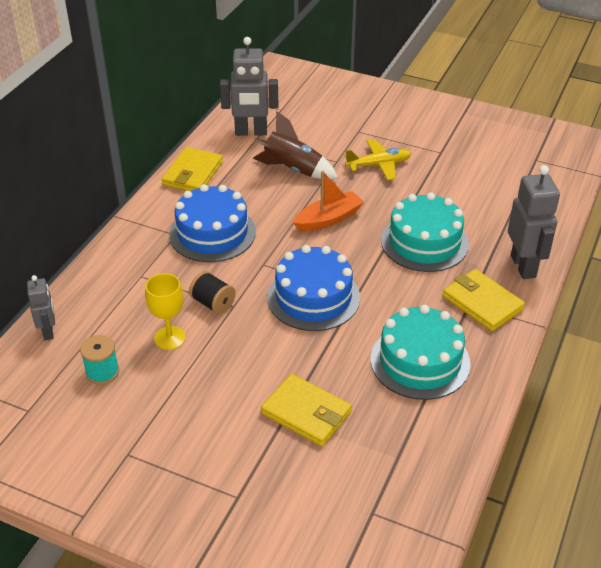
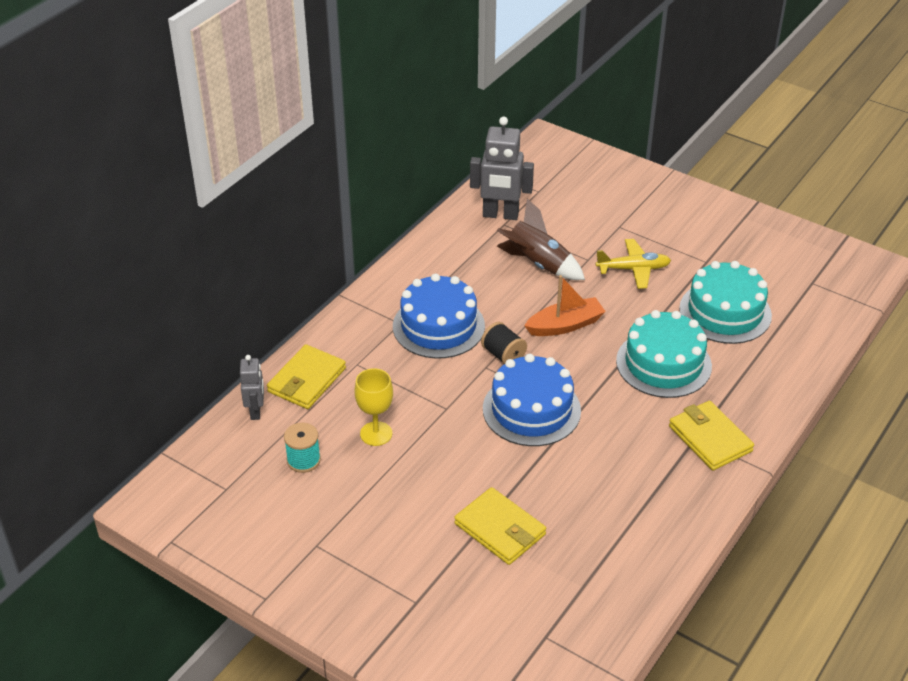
camera: 10 degrees right, 0 degrees up
(193, 173) = (429, 256): yellow wallet -> yellow wallet (307, 380)
(213, 303) = (426, 403): black spool -> black spool (503, 355)
(420, 361) = (628, 492): turquoise cake -> turquoise cake (725, 312)
(523, 266) = (765, 404): grey robot -> none

